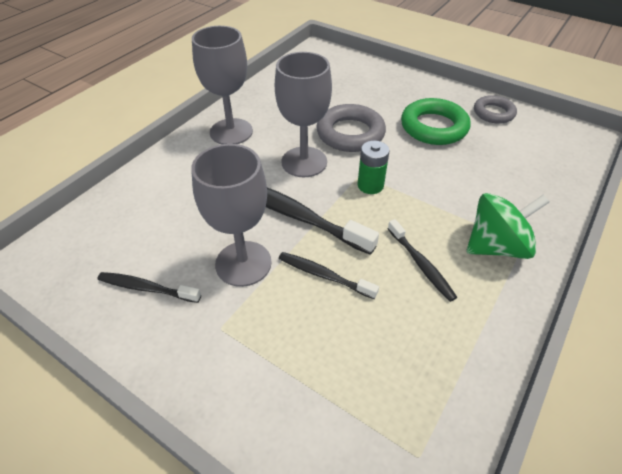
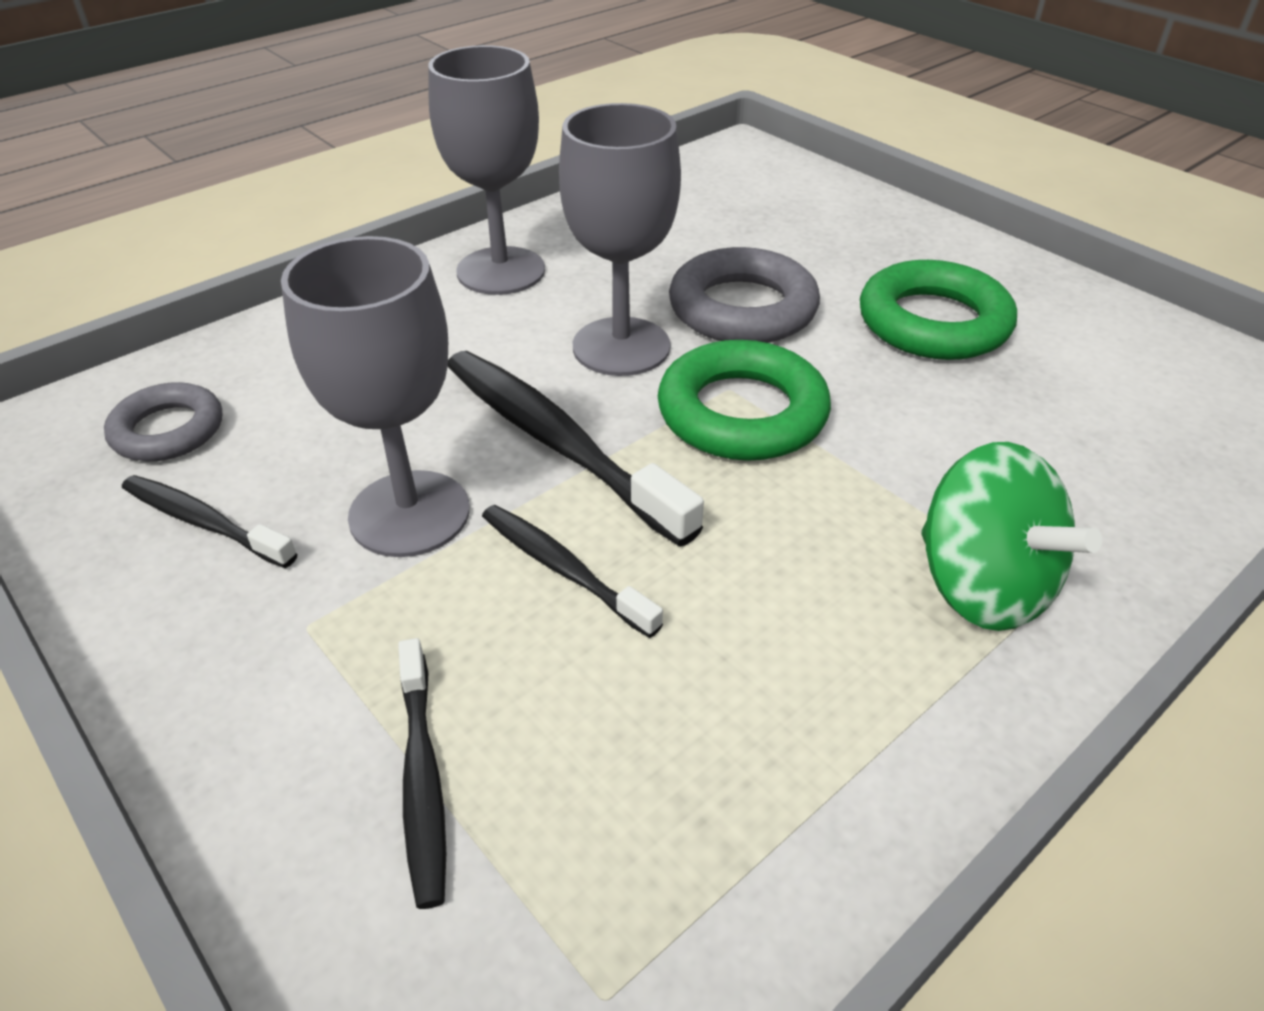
camera: 15 degrees right, 5 degrees down
(370, 185) = (742, 413): green battery -> green ring
(420, 264) = (786, 588): black toothbrush -> black toothbrush (422, 777)
(493, 113) = (1086, 314): grey ring -> grey ring (168, 430)
(496, 246) = (981, 586): green spinning top -> green spinning top turned 60 degrees clockwise

